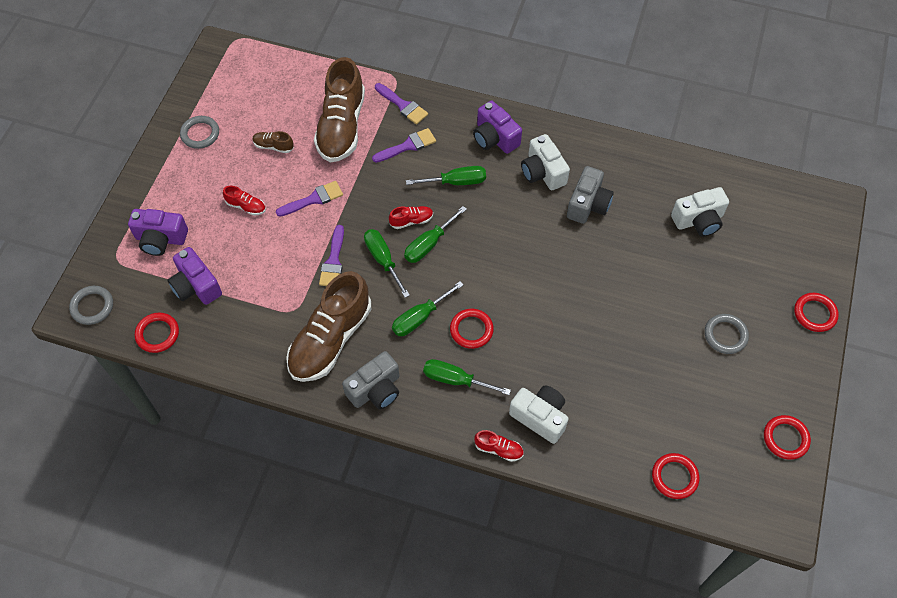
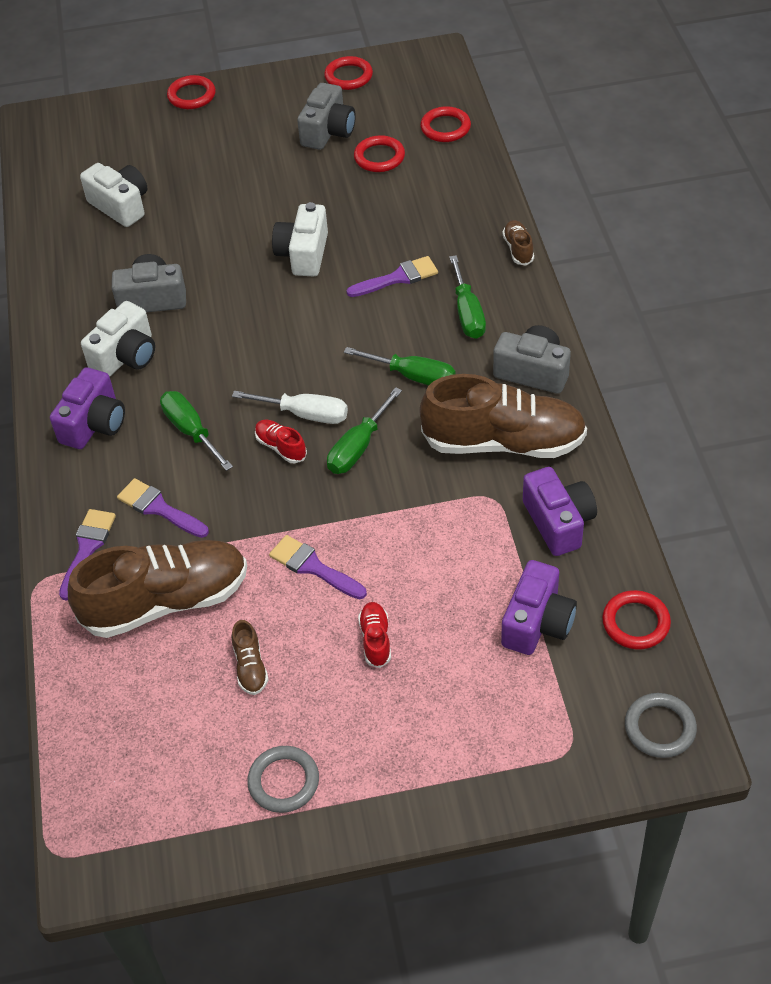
camera: 115 degrees left, 10 degrees down
(161, 239) = (498, 713): purple camera -> purple camera (558, 522)
(333, 261) = (394, 495): purple brush -> purple brush (397, 278)
(429, 244) = (305, 414): green screwdriver -> white screwdriver
(471, 330) = (396, 326): red ring -> red ring (379, 157)
(499, 449) = (518, 249): red shoe -> brown shoe
(540, 417) = (458, 234): white camera -> white camera (303, 254)
(715, 388) = (328, 132): none -> grey camera
(725, 335) = (261, 143): grey ring -> none

